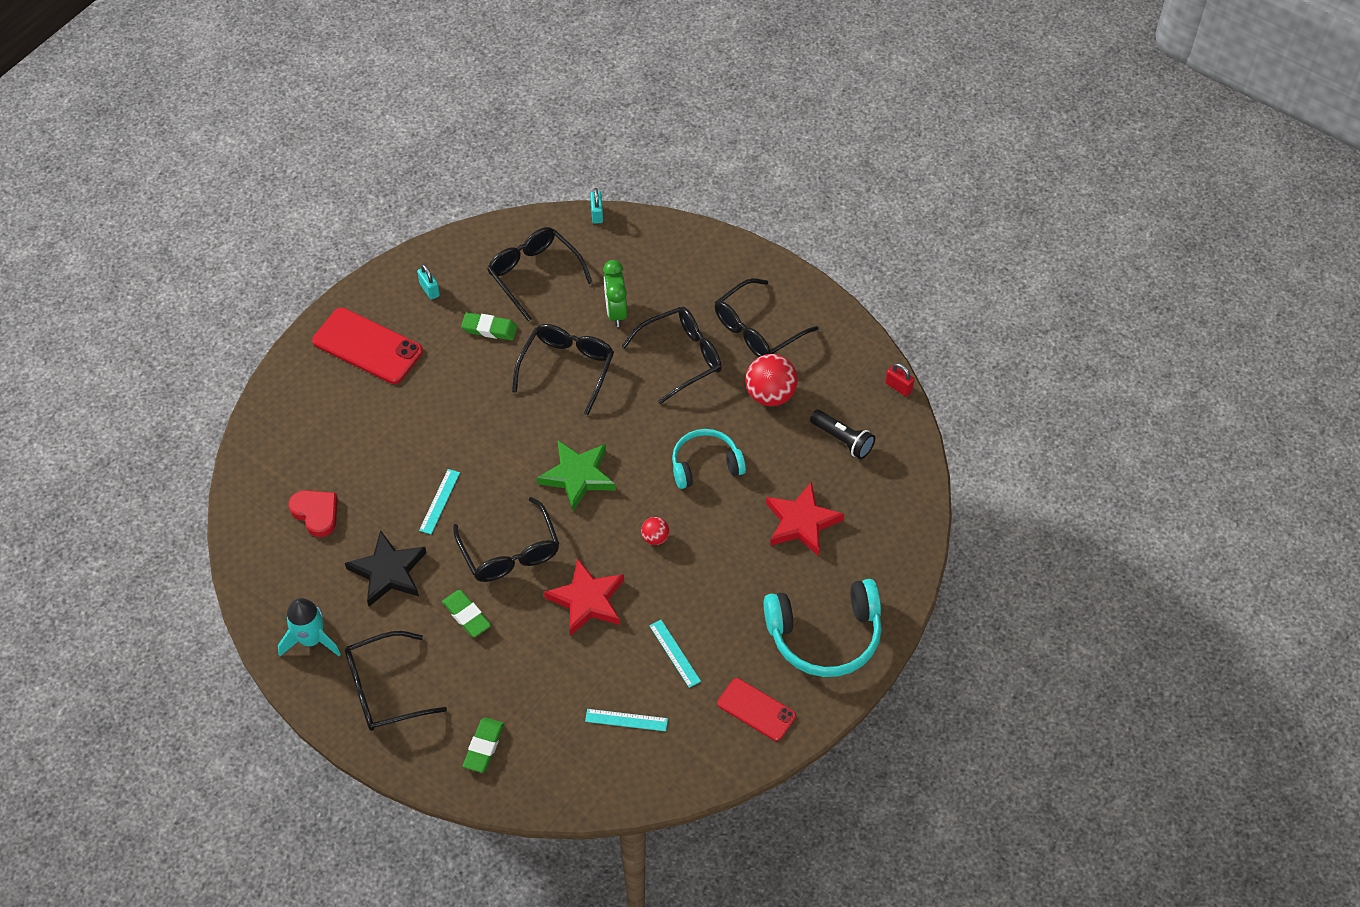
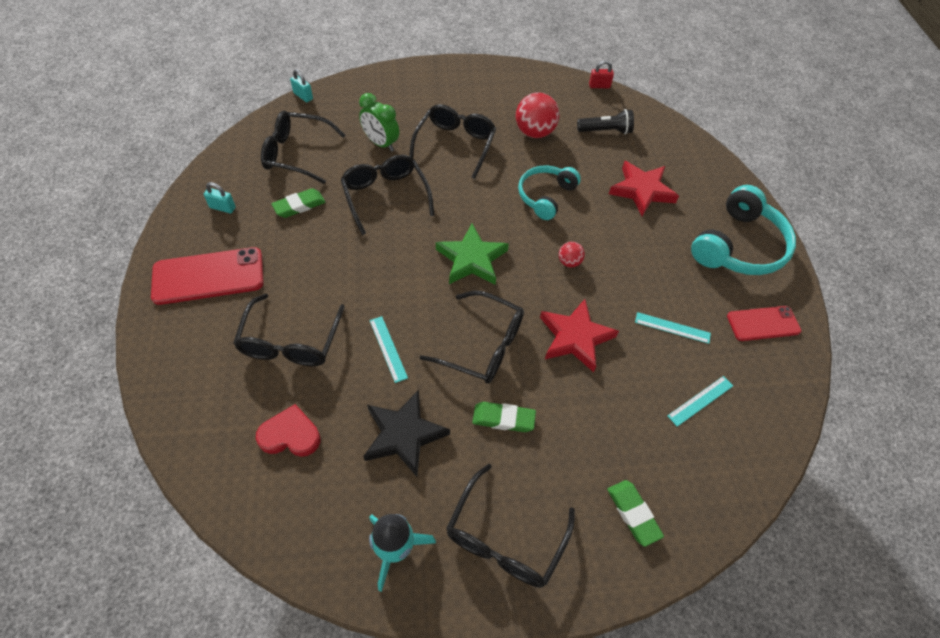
camera: 45 degrees left, 0 degrees up
(758, 329) = (483, 102): black glasses -> black glasses (291, 341)

